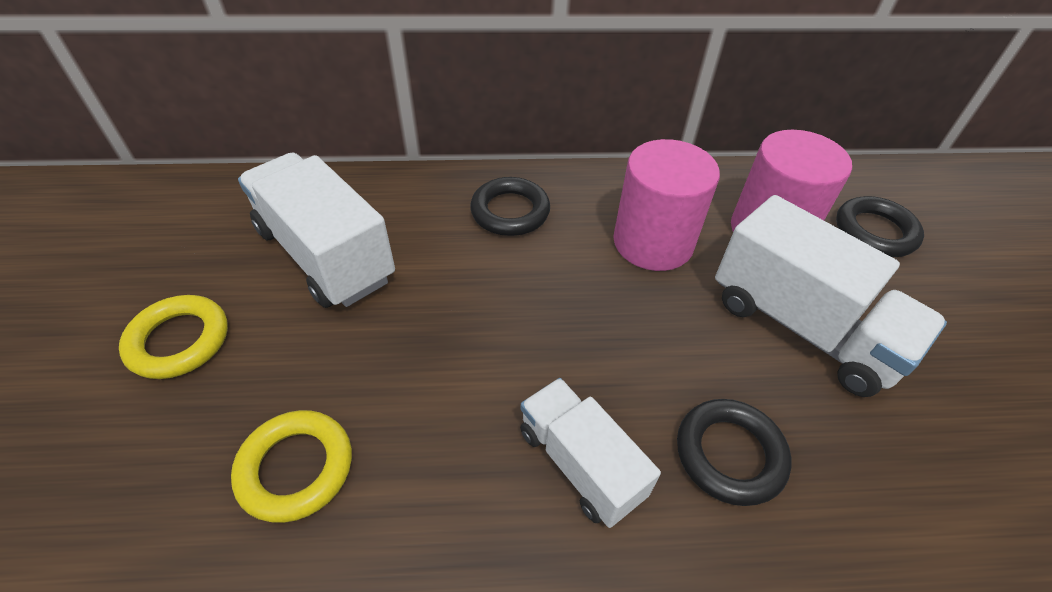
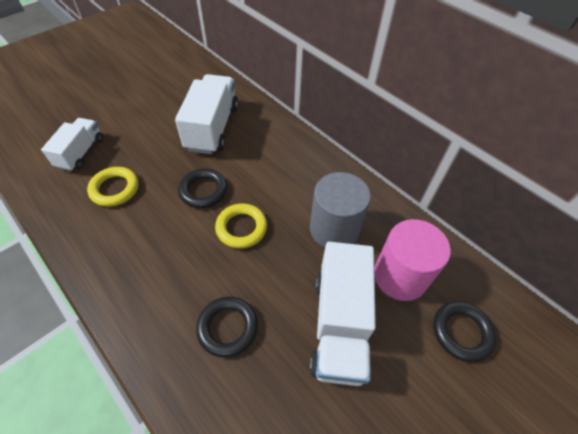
camera: 50 degrees right, 5 degrees up
(179, 341) = (140, 122): yellow ring -> yellow ring (241, 228)
(510, 211) = (296, 165): black ring -> black ring (203, 191)
(580, 463) = (180, 272): white truck -> white truck (81, 153)
(653, 242) = (334, 229): pink cylinder -> grey cylinder

